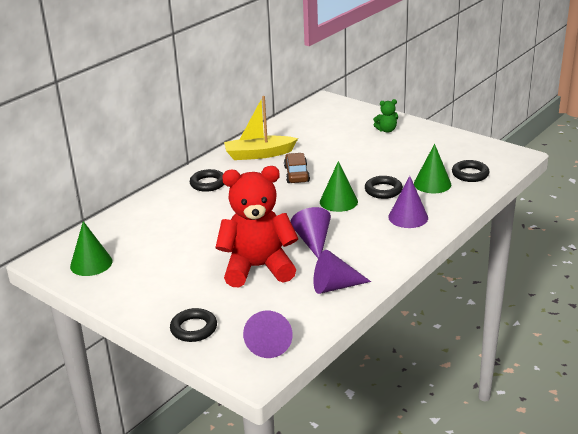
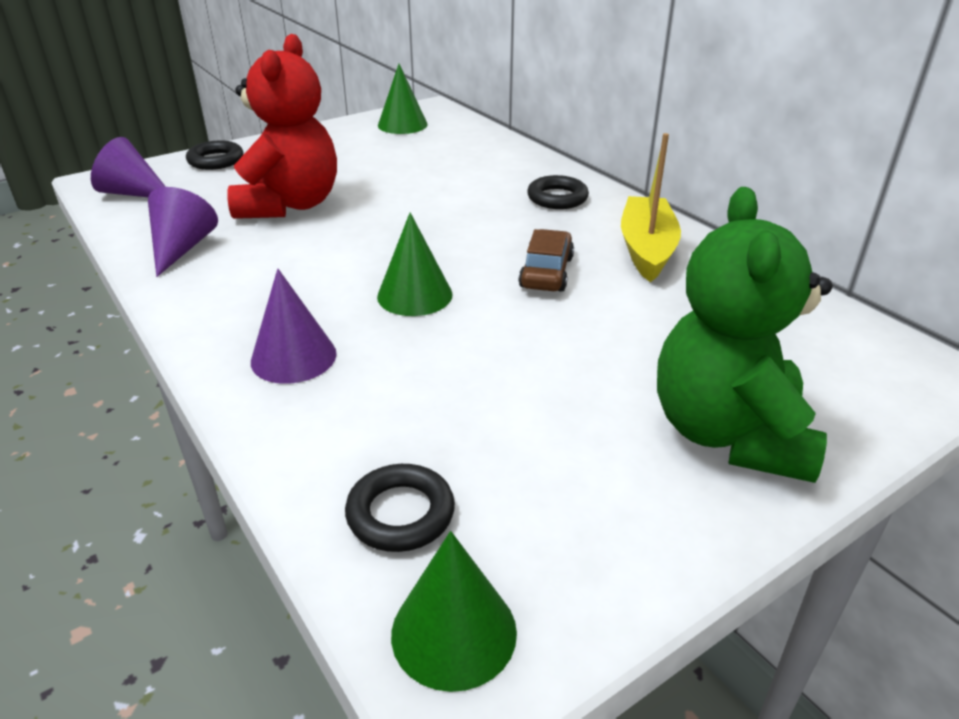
camera: 105 degrees right, 5 degrees up
(296, 174) = (546, 272): brown car -> brown car turned 90 degrees counterclockwise
(313, 241) = (311, 251): purple cone -> none
(383, 190) = (418, 353): black ring -> none
(386, 130) = (728, 433): green teddy bear -> green teddy bear, size x2.44
(432, 184) = (398, 429): green cone -> green cone (454, 632)

